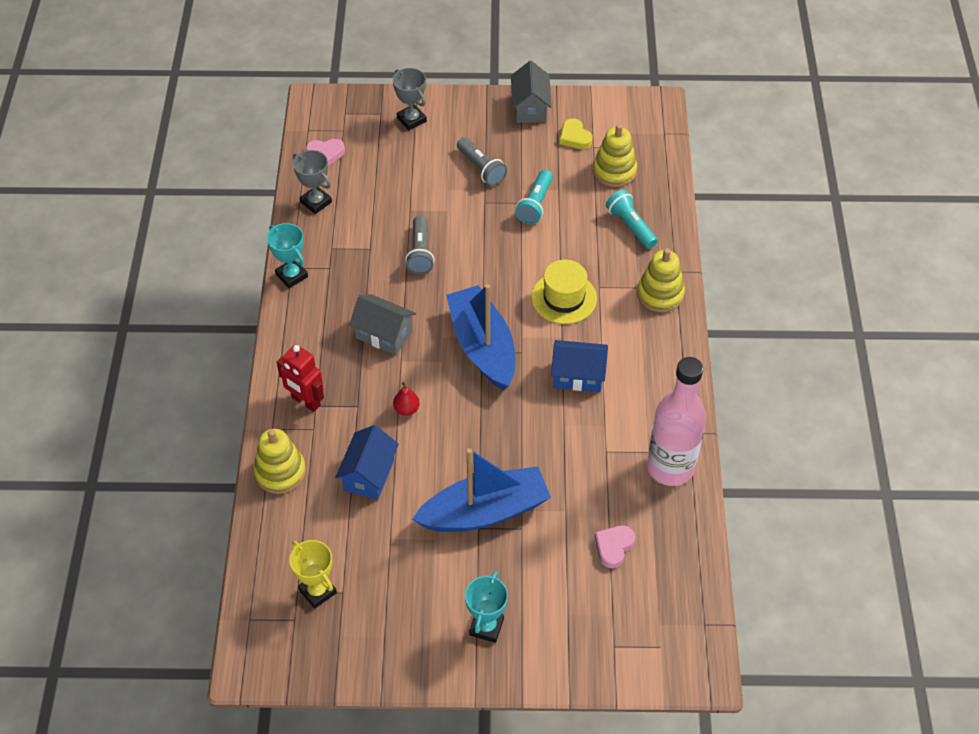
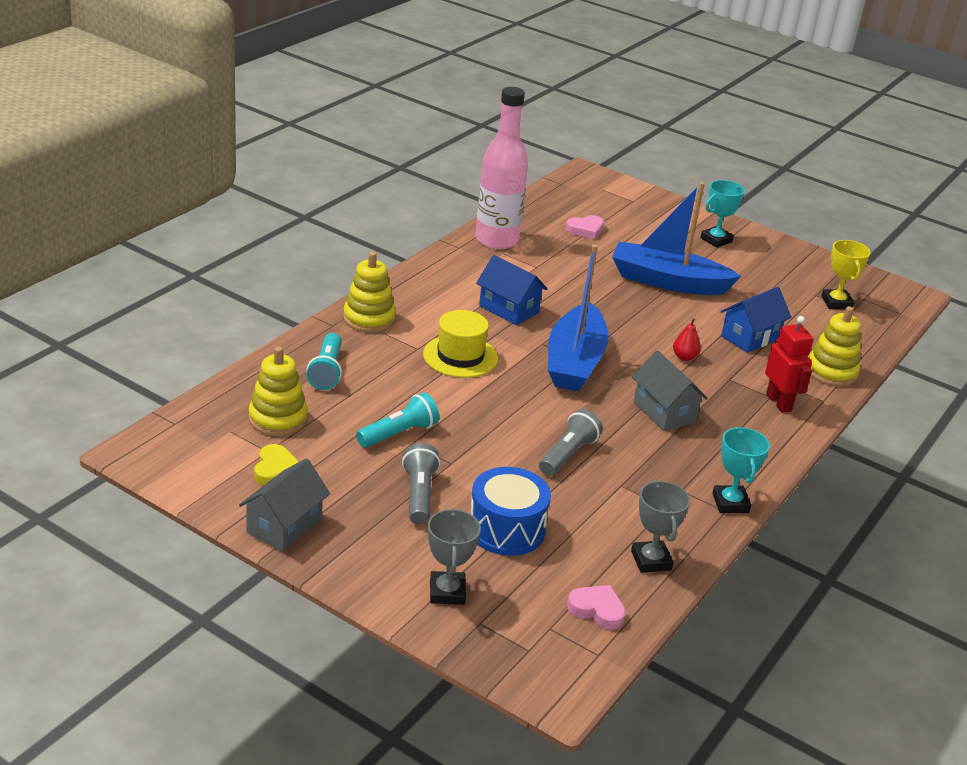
camera: 150 degrees left, 20 degrees down
(413, 175) = (506, 529): none -> blue drum

